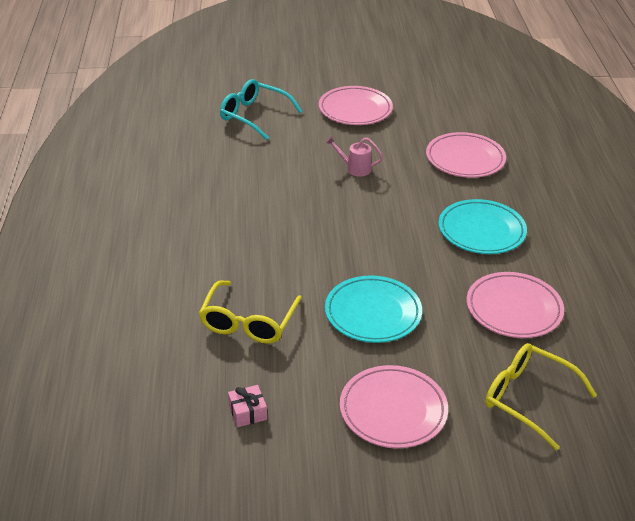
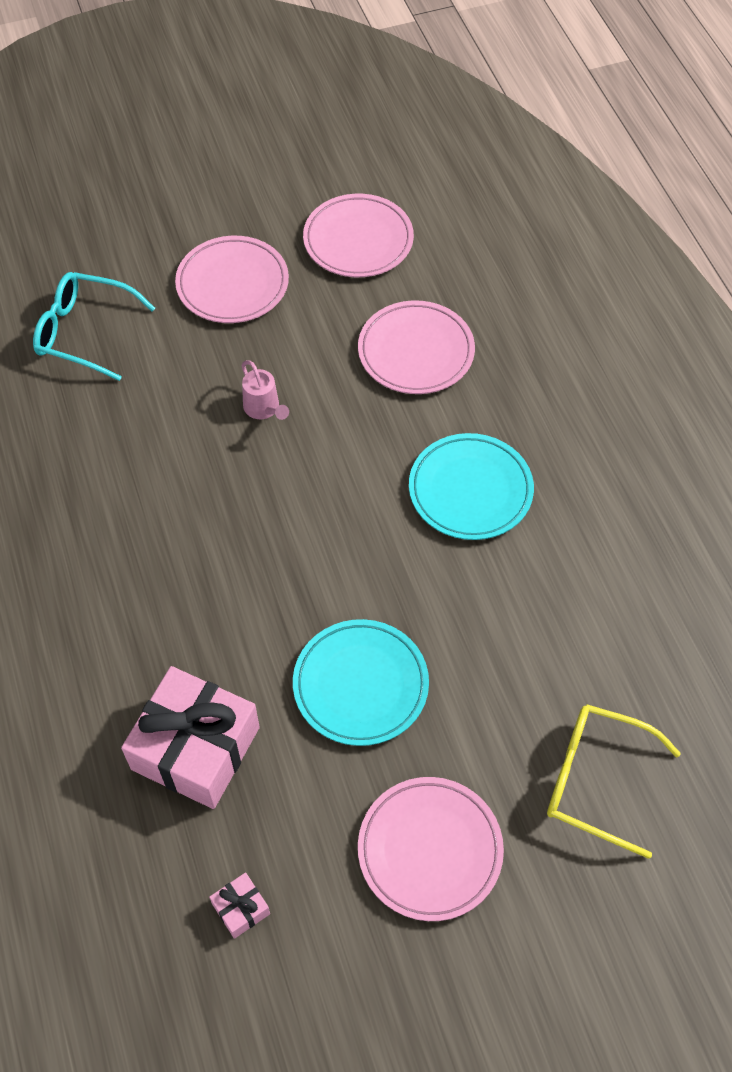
camera: 15 degrees left, 20 degrees up
(248, 322) = (196, 748): yellow glasses -> pink gift
(355, 168) = (264, 409): pink watering can -> pink watering can turned 120 degrees counterclockwise
(514, 309) = (544, 627): pink plate -> pink plate (358, 240)

